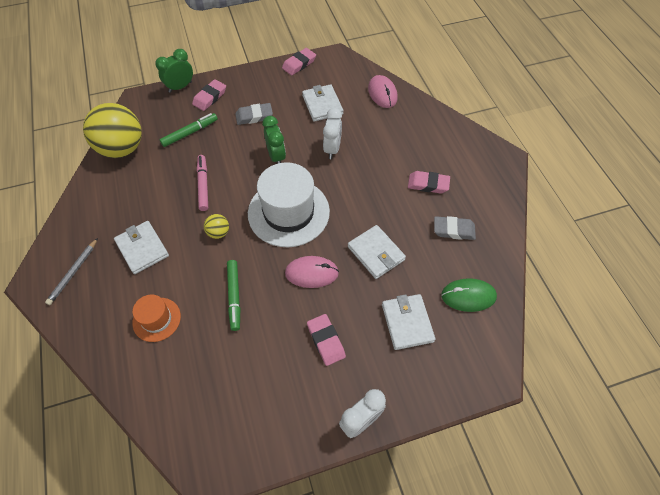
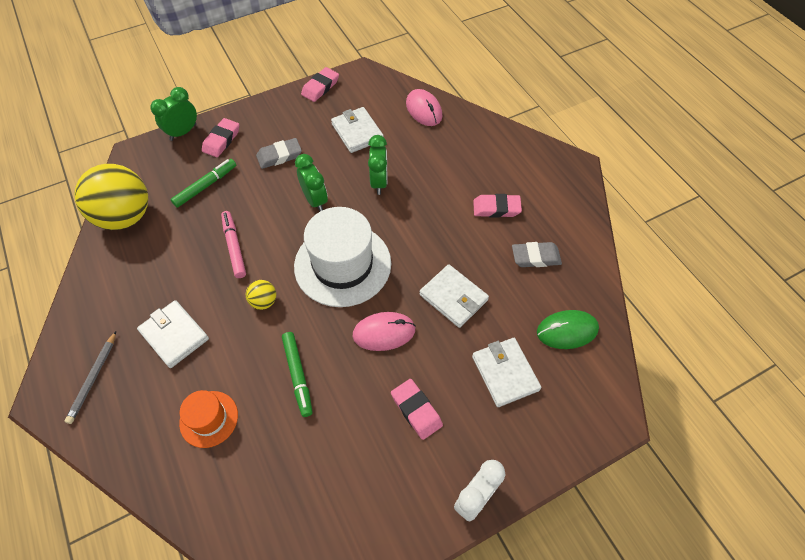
camera: 10 degrees left, 0 degrees up
(332, 149) = (379, 182): white clock -> green clock

